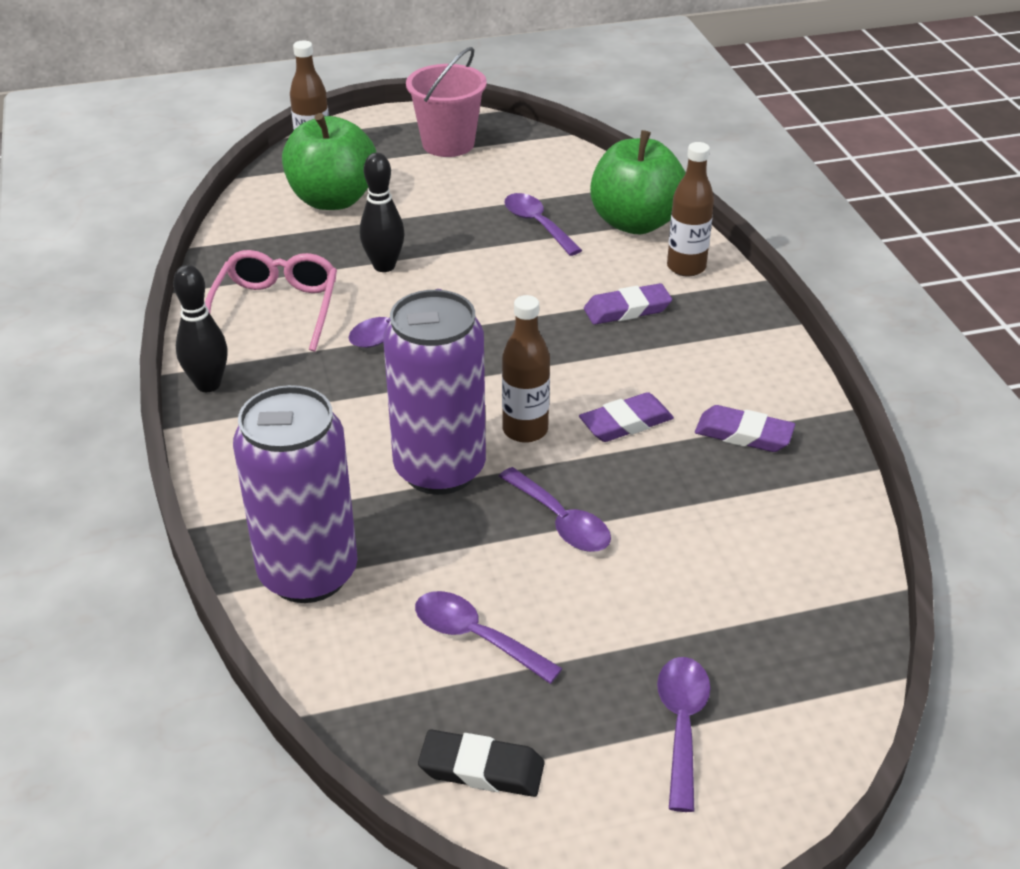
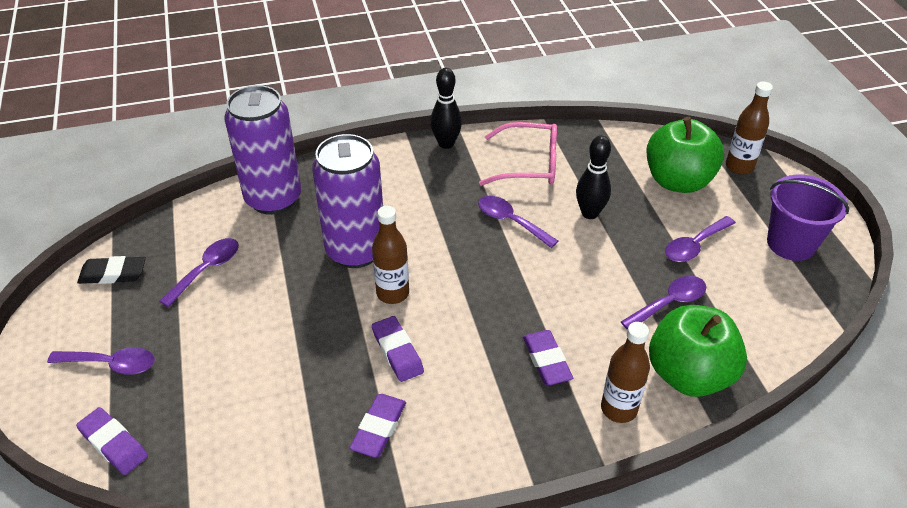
camera: 90 degrees right, 5 degrees up
(448, 144) = (791, 243): pink bucket -> purple bucket
(481, 769) = (113, 273): black eraser -> black eraser turned 75 degrees clockwise
(560, 521) = (297, 311): purple spoon -> purple spoon (695, 245)
(822, 689) = (113, 444): none -> purple eraser

